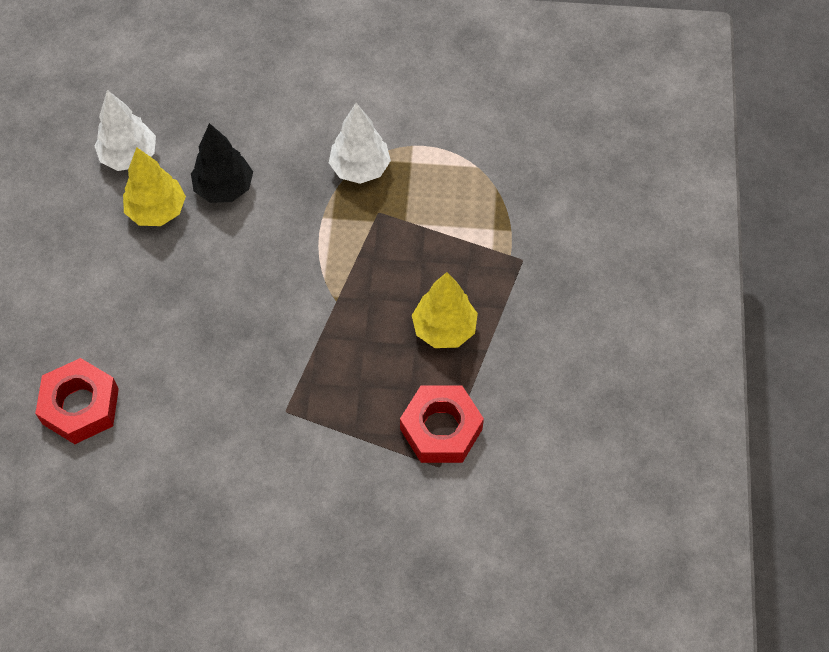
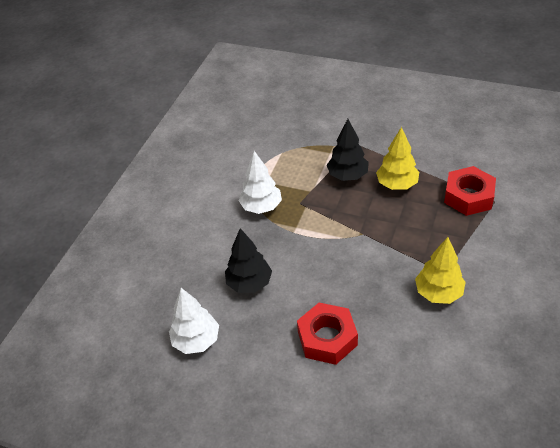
camera: 70 degrees left, 15 degrees down
(80, 406) = (420, 400): red nut -> red nut (327, 338)
(157, 211) = (255, 328): yellow tree -> yellow tree (438, 293)
(448, 261) = (347, 176): none -> black tree

